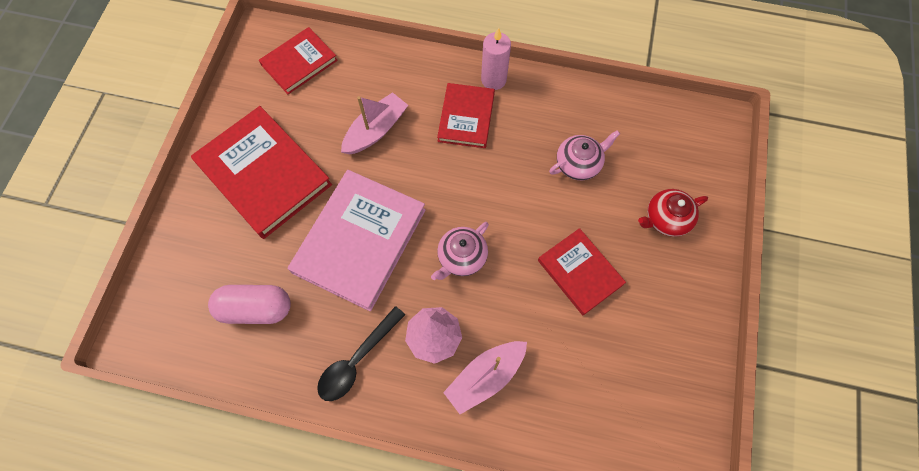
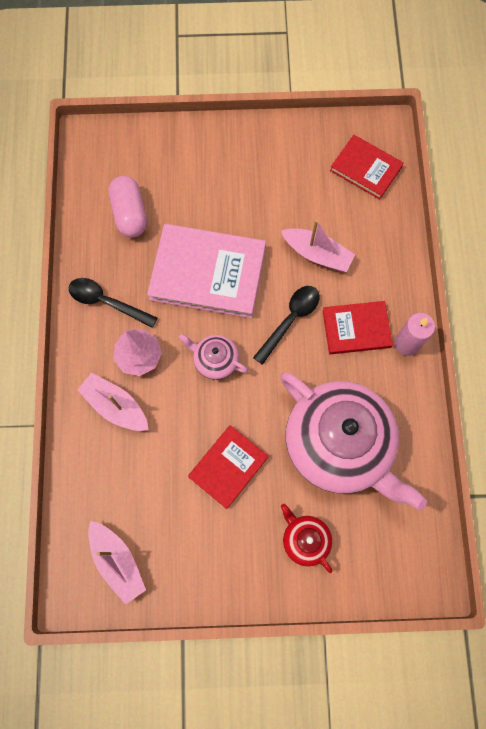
camera: 75 degrees right, 5 degrees up
(264, 174) = (247, 179): red book -> none
(439, 173) = (290, 320): none -> black spoon
(578, 164) = (339, 444): pink teapot -> pink teapot, size x2.31
(660, 413) = (117, 561): none -> pink boat

